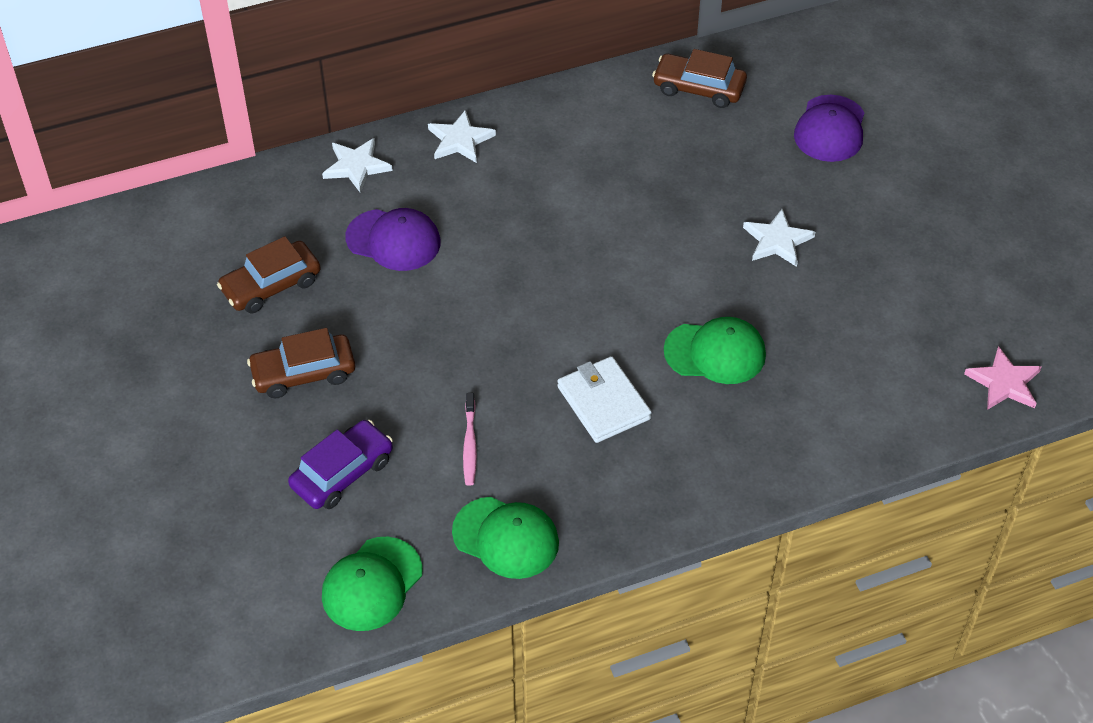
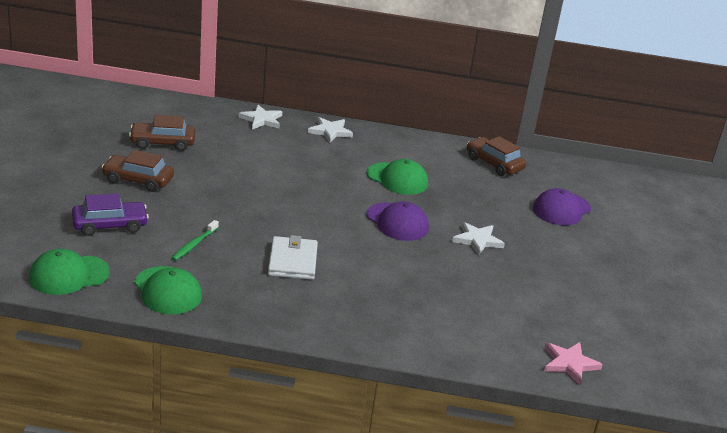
camera: 25 degrees right, 20 degrees down
(393, 240) = (248, 152): purple cap -> purple cap (397, 222)
(470, 444) = (194, 244): pink toothbrush -> green toothbrush
(715, 353) = (386, 269): green cap -> green cap (397, 179)

